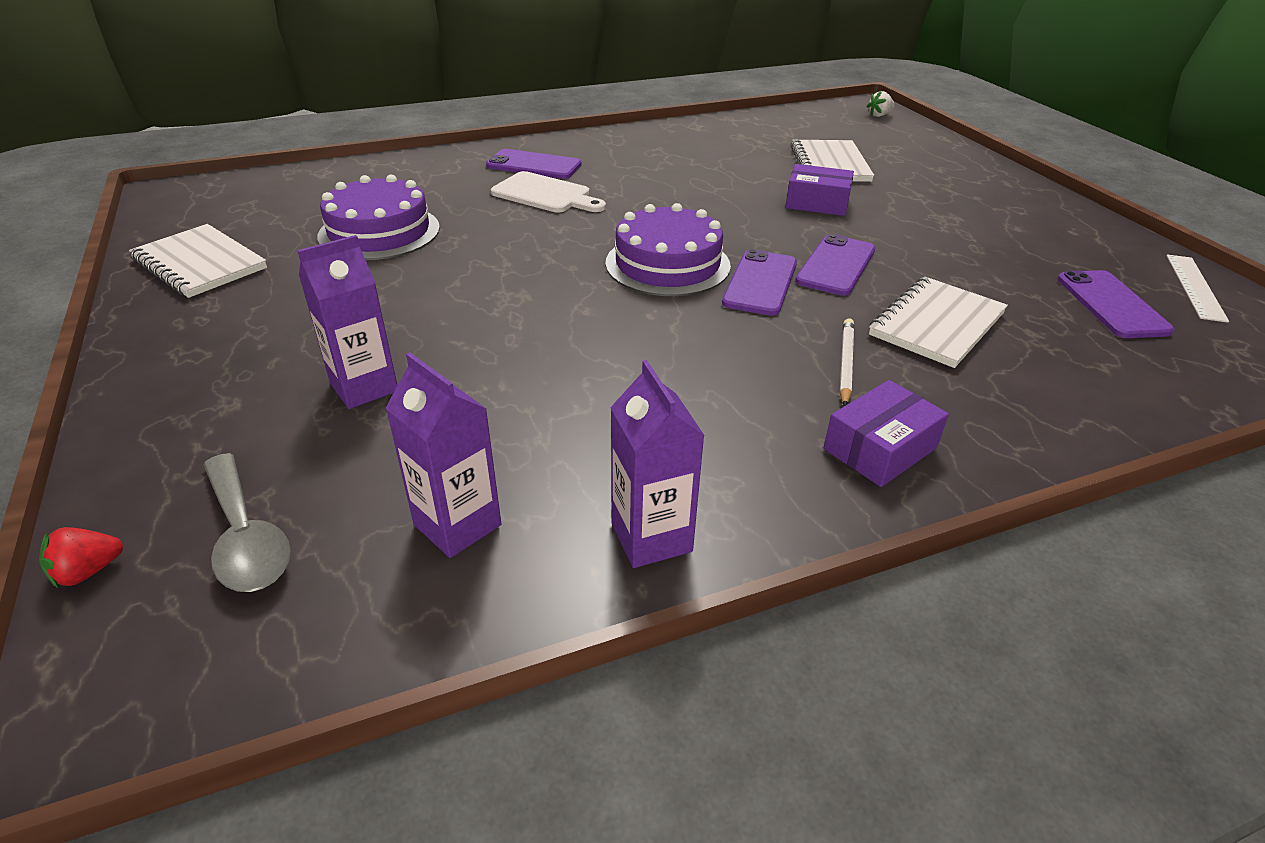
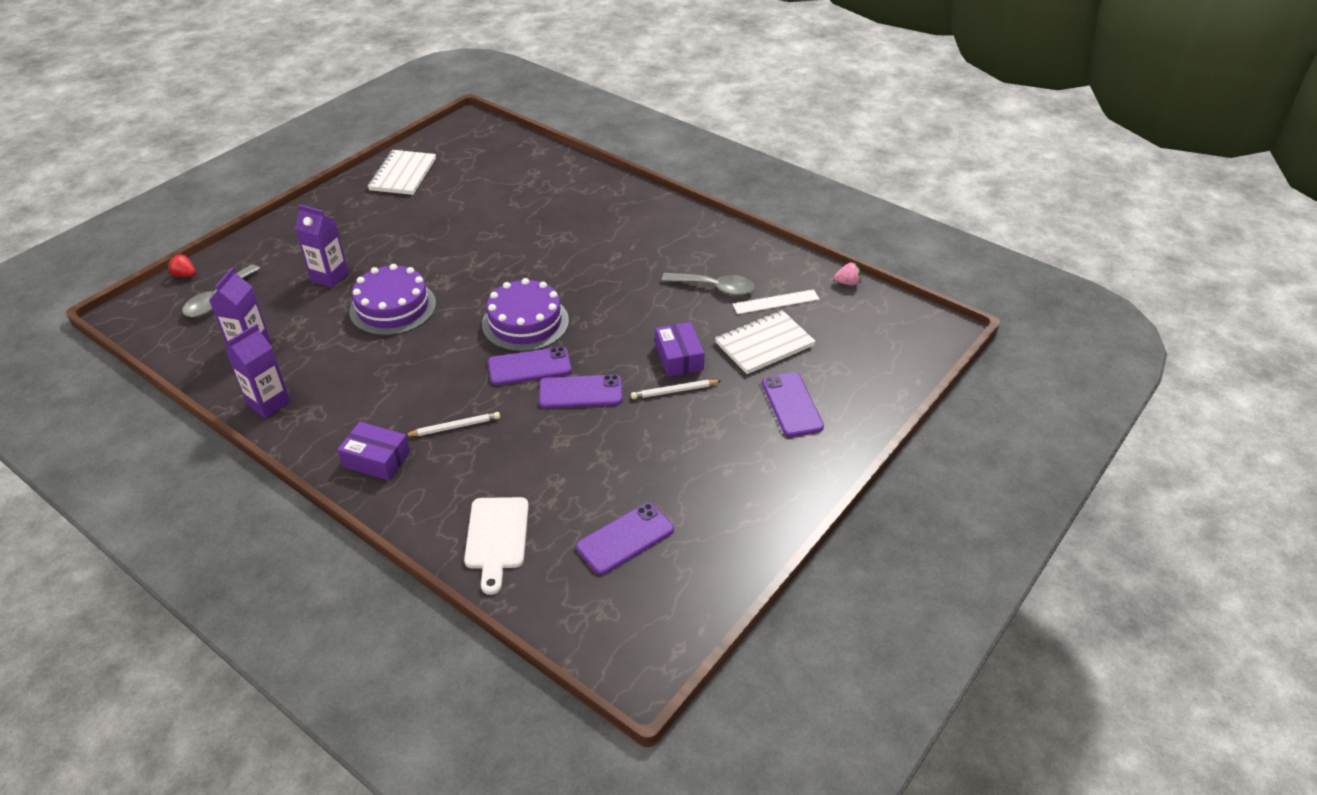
camera: 60 degrees right, 5 degrees up
(379, 232) = (480, 207): purple cake -> purple cake (393, 307)
(534, 165) = (624, 217): purple phone -> purple phone (791, 404)
(545, 194) = (582, 240): white cutting board -> white cutting board (497, 537)
(717, 159) = (715, 288): none -> grey spoon
(770, 114) = (847, 283): none -> pink strawberry
(872, 219) = (674, 391): none -> white pencil
(879, 115) = (919, 343): white strawberry -> none
(936, 324) = (530, 455): white notebook -> none
(1195, 287) = (695, 585): white ruler -> white ruler (776, 302)

